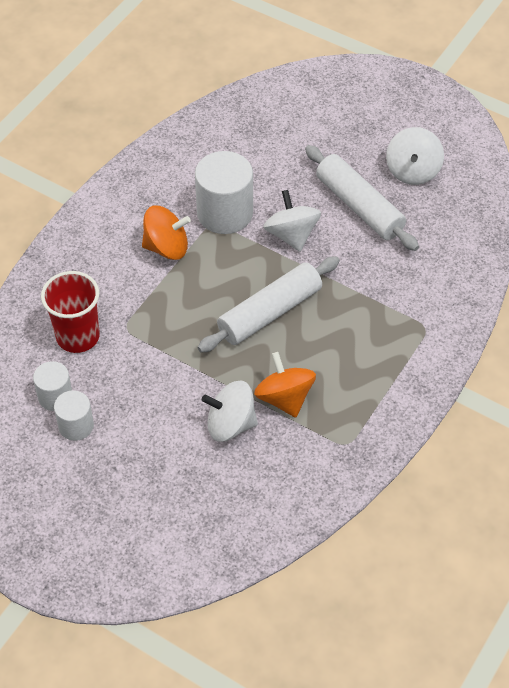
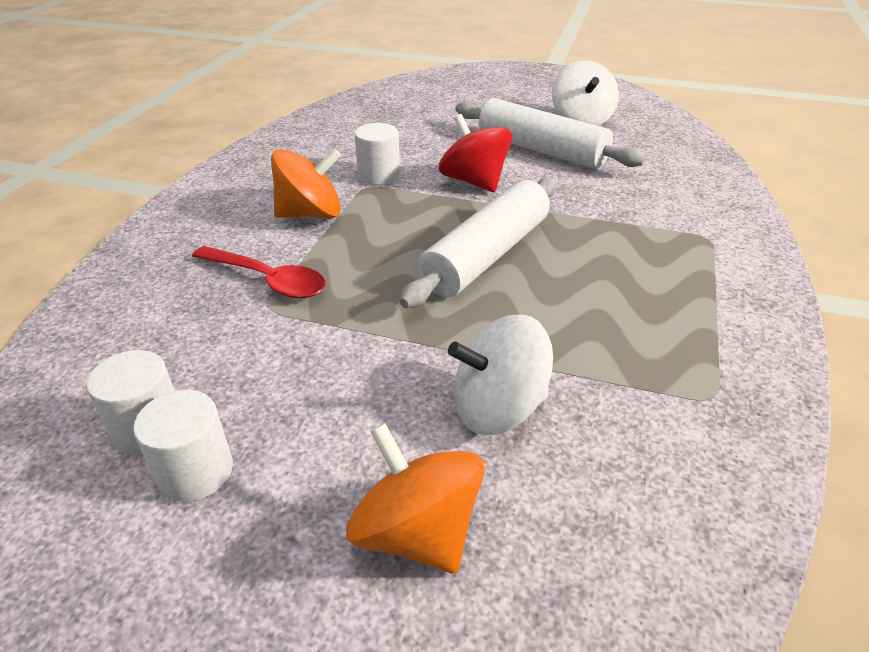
camera: 15 degrees left, 15 degrees down
(78, 336) = (187, 331): red cup -> none
(128, 305) = (267, 280): none -> red spoon
(225, 213) = (379, 175): white cylinder -> white cylinder, size x0.56
(284, 398) = (568, 351): orange spinning top -> orange spinning top (416, 532)
(291, 235) = (474, 182): white spinning top -> red spinning top

